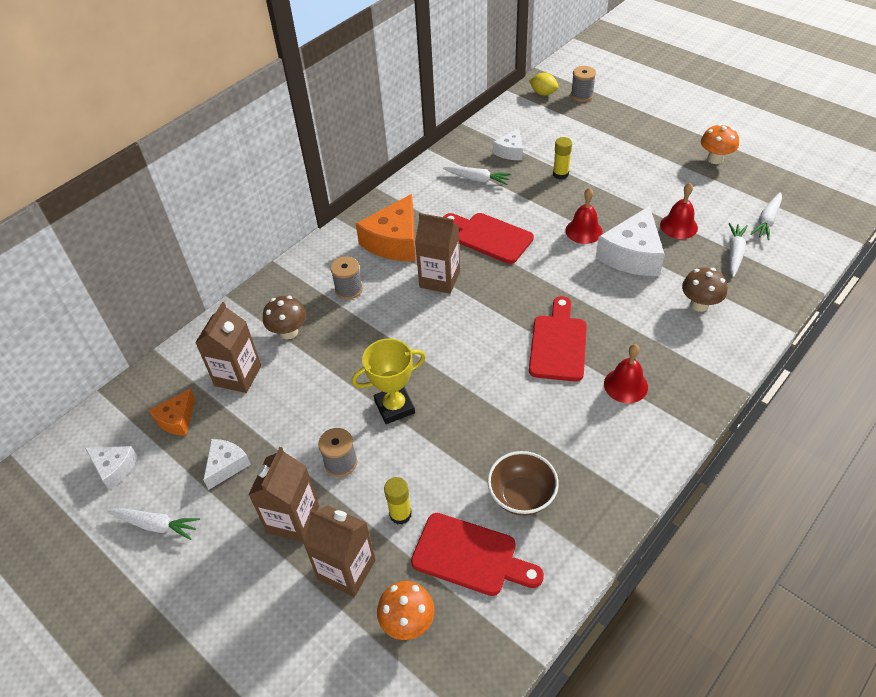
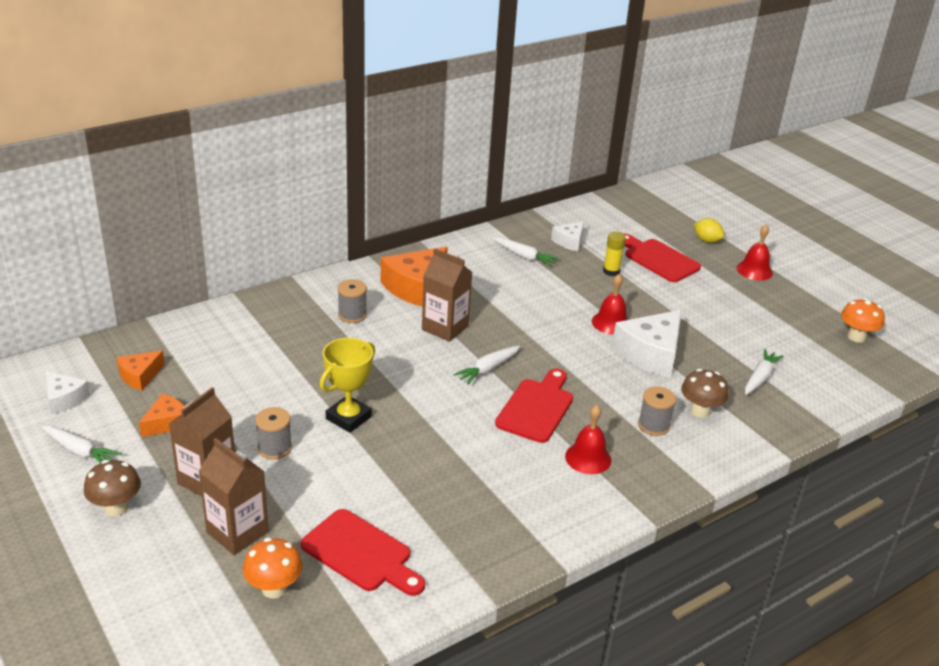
camera: 10 degrees right, 15 degrees down
(226, 465) = (167, 423): white cheese -> orange cheese
(238, 375) = (213, 357): brown carton -> none
(289, 332) = (278, 335): brown mushroom -> brown mushroom (116, 507)
(394, 407) = (348, 418): yellow trophy -> yellow trophy turned 45 degrees counterclockwise
(400, 514) = (310, 503): yellow glue stick -> none
(489, 237) = (512, 305): red cutting board -> red cutting board (658, 259)
(521, 496) = (436, 520): brown bowl -> none
(543, 93) = (628, 202): yellow lemon -> yellow lemon (706, 240)
(581, 95) = (667, 212): grey spool -> grey spool (653, 425)
(678, 226) = (712, 341): red bell -> red bell (754, 270)
(715, 159) = (780, 295): orange mushroom -> orange mushroom (856, 337)
(767, 220) = (809, 358): white carrot -> white carrot (488, 369)

